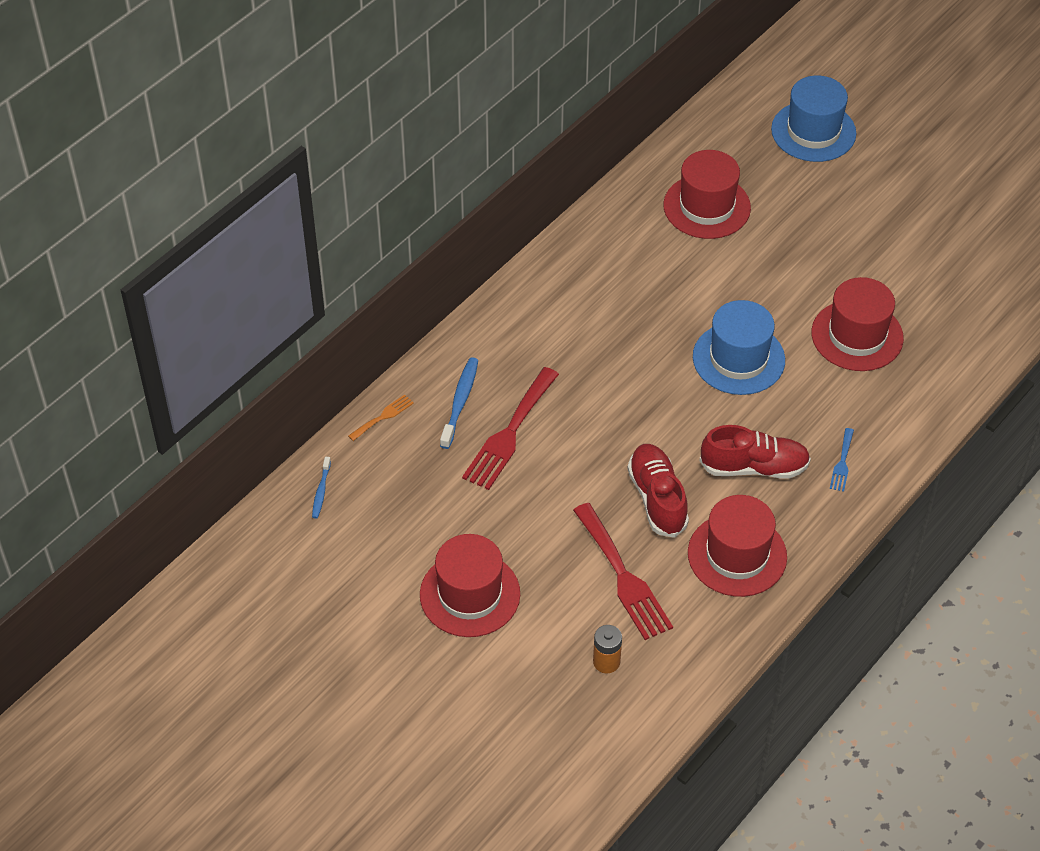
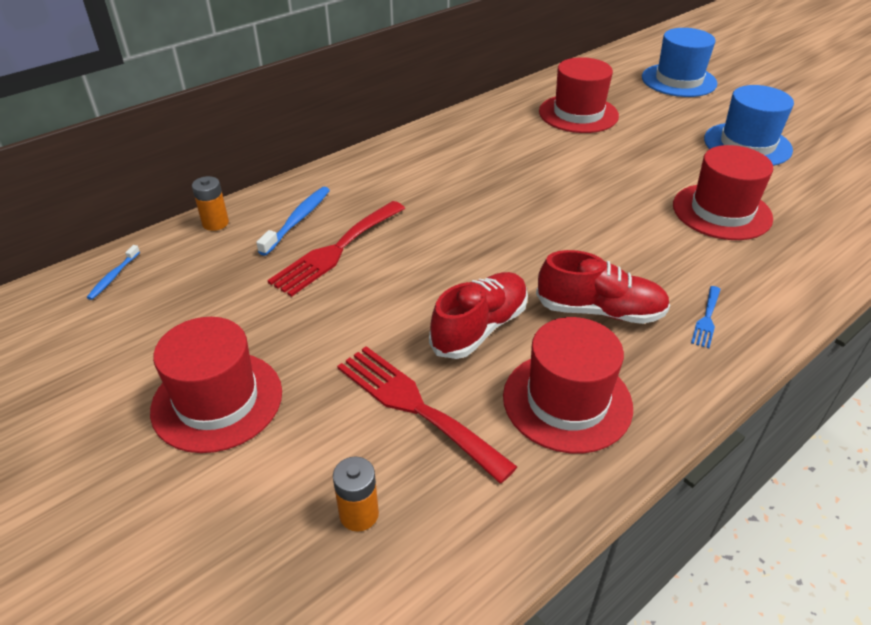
camera: 10 degrees right, 10 degrees down
(383, 417) = (215, 223): orange fork -> orange battery
(623, 577) = (415, 407): red fork -> red fork turned 150 degrees clockwise
(657, 498) = (480, 328): red shoe -> red shoe turned 45 degrees clockwise
(738, 358) = (594, 216): blue hat -> blue hat (747, 144)

